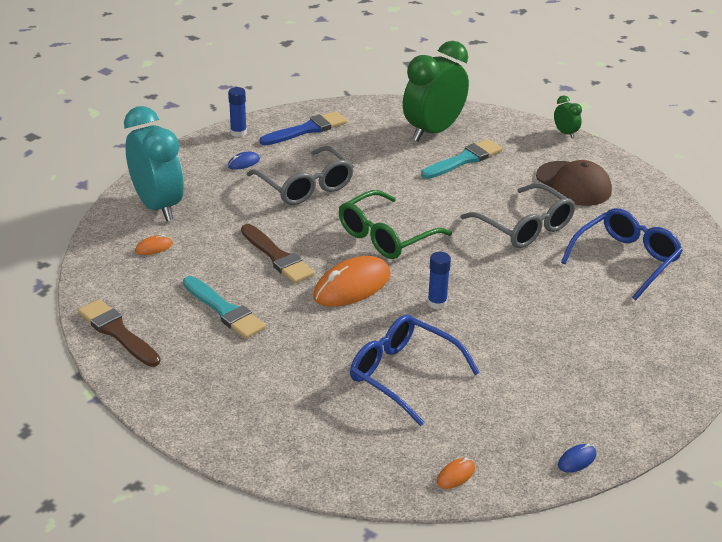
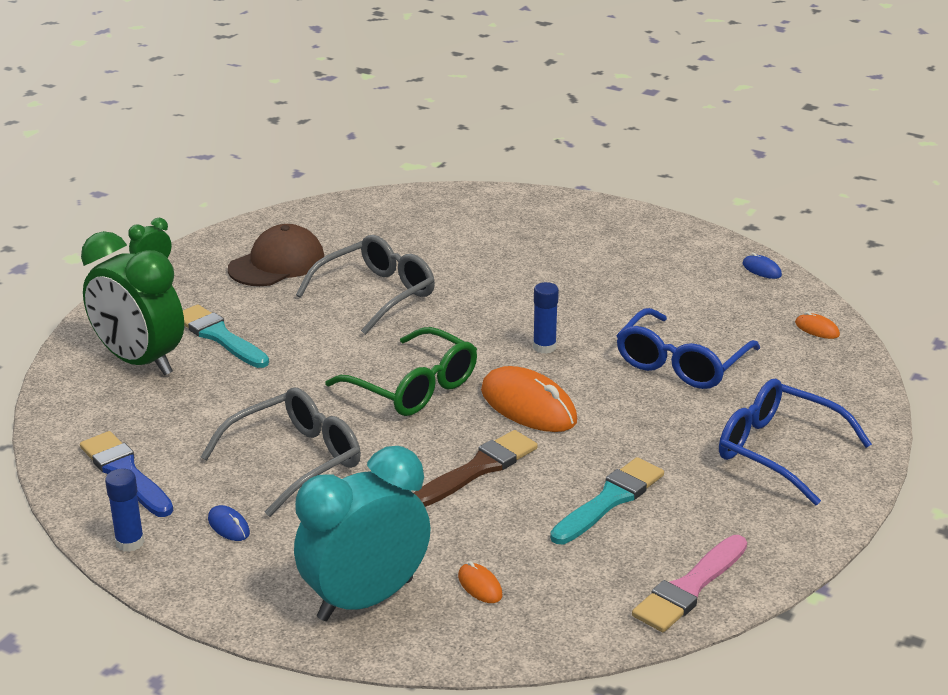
camera: 95 degrees left, 5 degrees down
(118, 332) = (690, 587): brown brush -> pink brush
(625, 260) = (433, 238): blue glasses -> blue glasses (779, 451)

